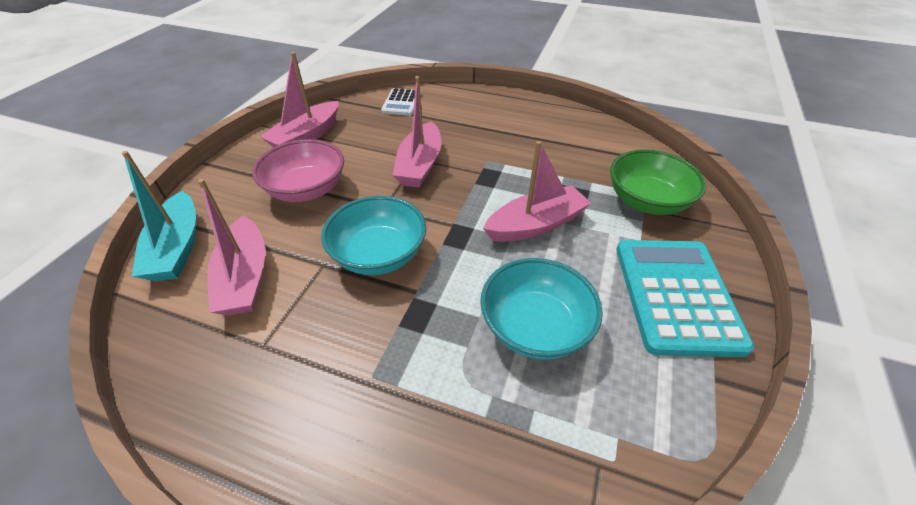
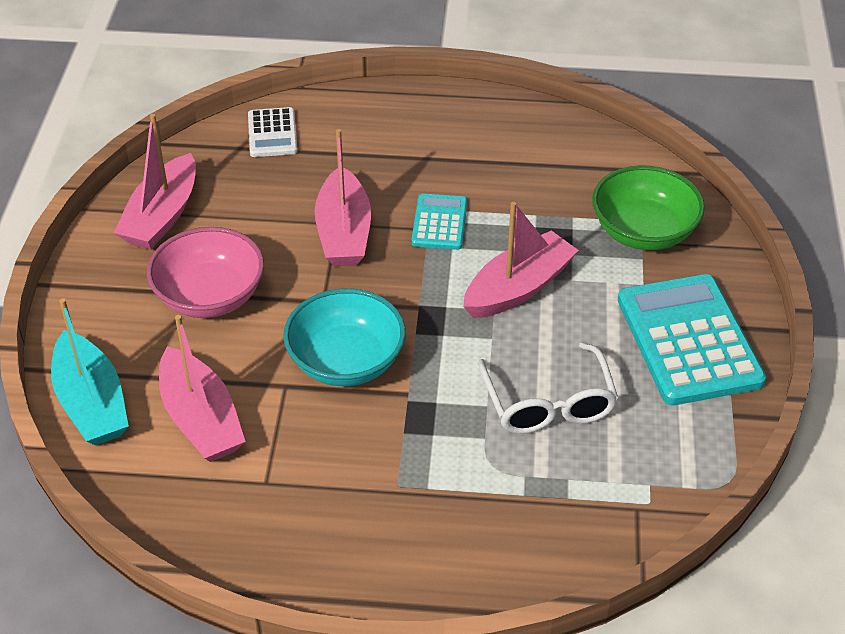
camera: 15 degrees left, 0 degrees up
(490, 170) = (439, 223): none -> turquoise calculator
(535, 327) = (549, 404): turquoise bowl -> white glasses

